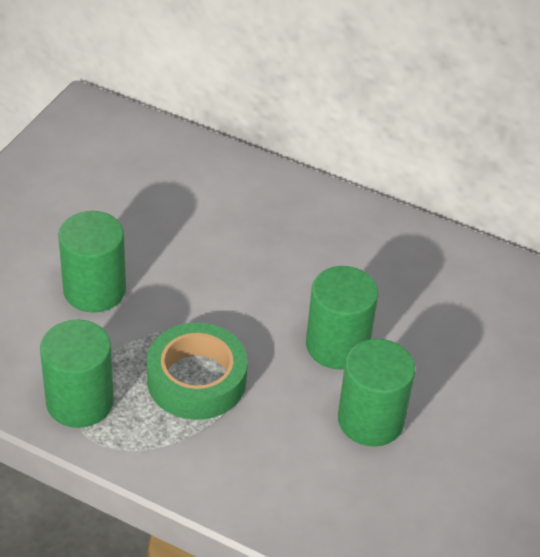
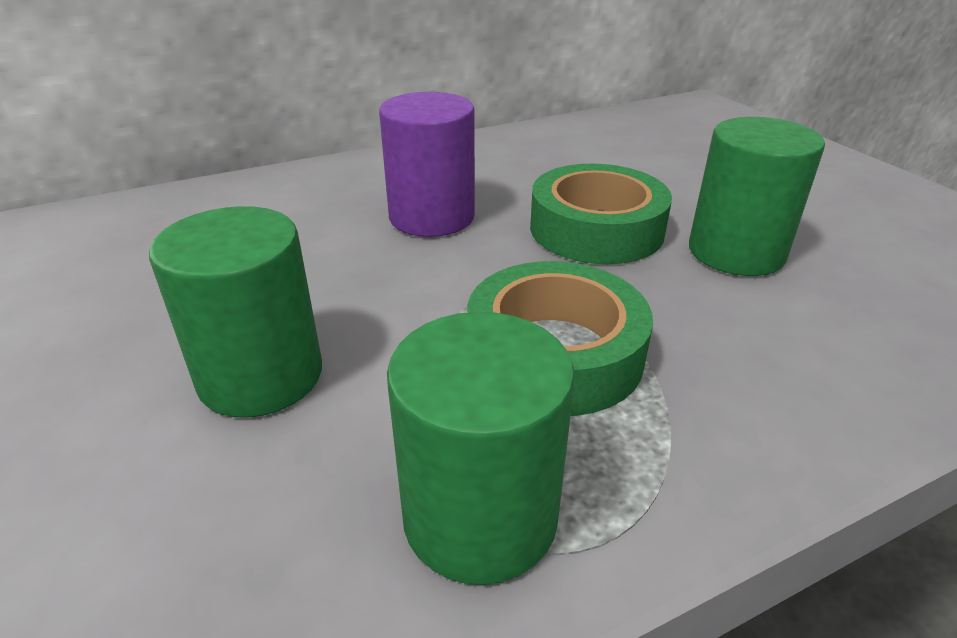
camera: 50 degrees left, 10 degrees down
(280, 266) = (432, 217): none -> purple cylinder
(337, 345) = (596, 229): green cylinder -> green tape

